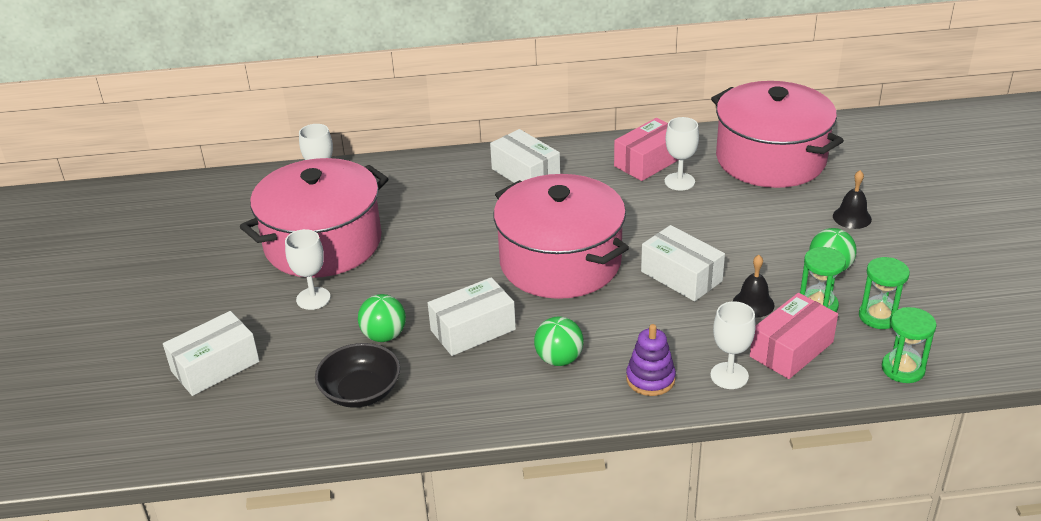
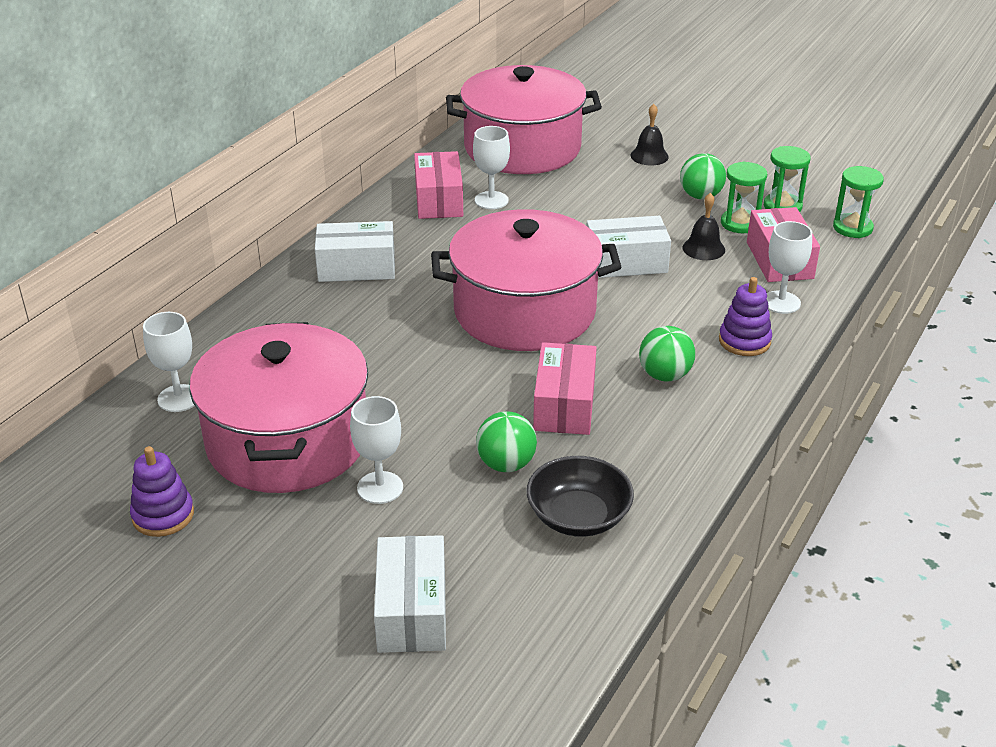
camera: 55 degrees left, 0 degrees up
(220, 238) = (163, 515): none -> purple stacking toy
(473, 330) = (564, 405): white box -> pink box

